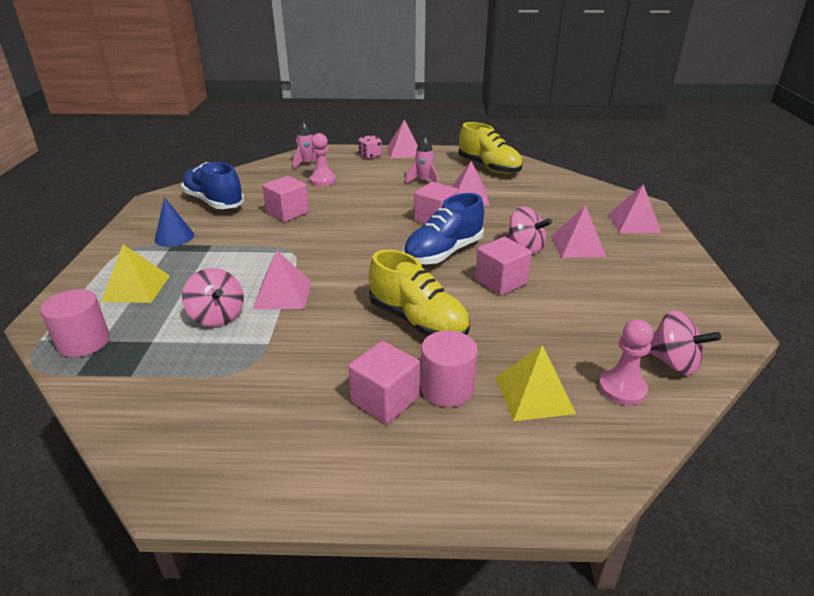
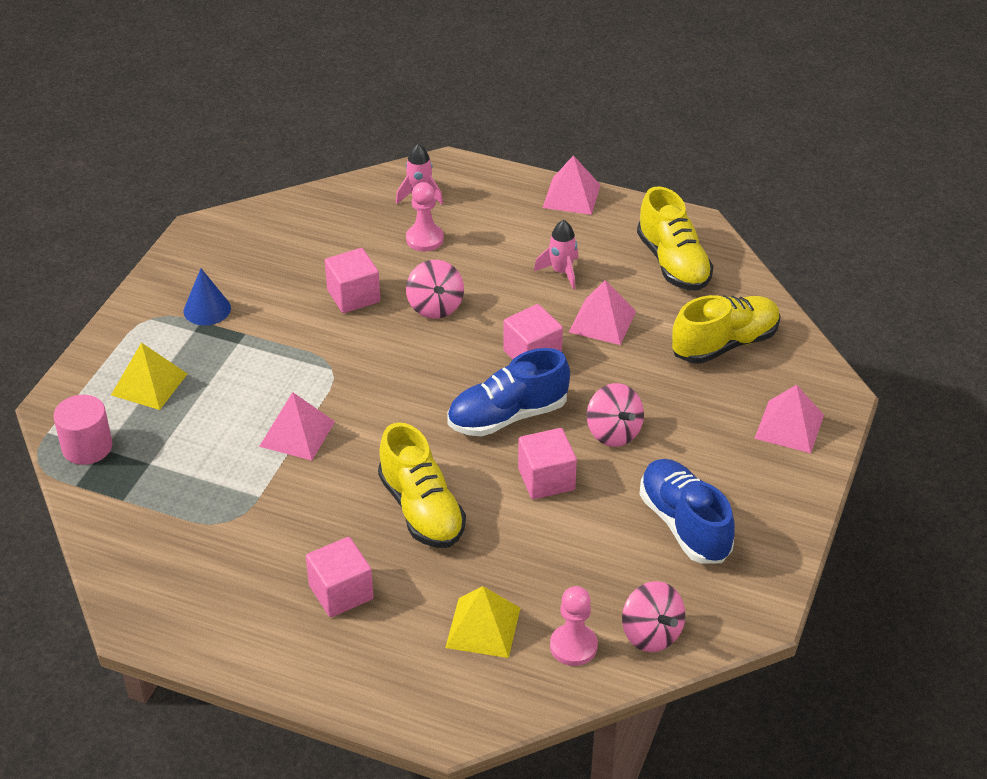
camera: 20 degrees right, 10 degrees up
(214, 202) = (271, 252): blue shoe -> blue shoe (684, 525)
(217, 316) = (220, 447): pink spinning top -> pink spinning top (435, 306)
(370, 156) = (516, 195): pink dice -> none
(447, 388) = (405, 597): pink cylinder -> none
(554, 194) = (724, 344): none -> yellow shoe
(577, 246) = (681, 447): pink pyramid -> none

